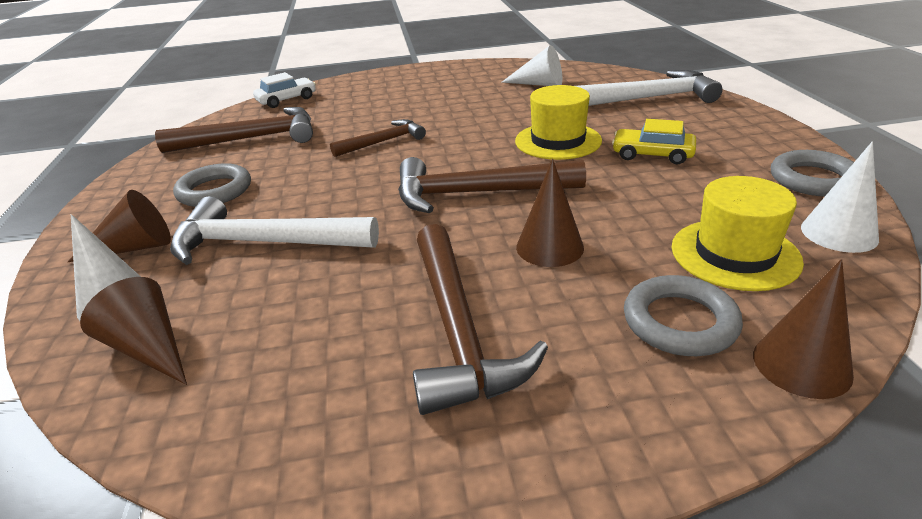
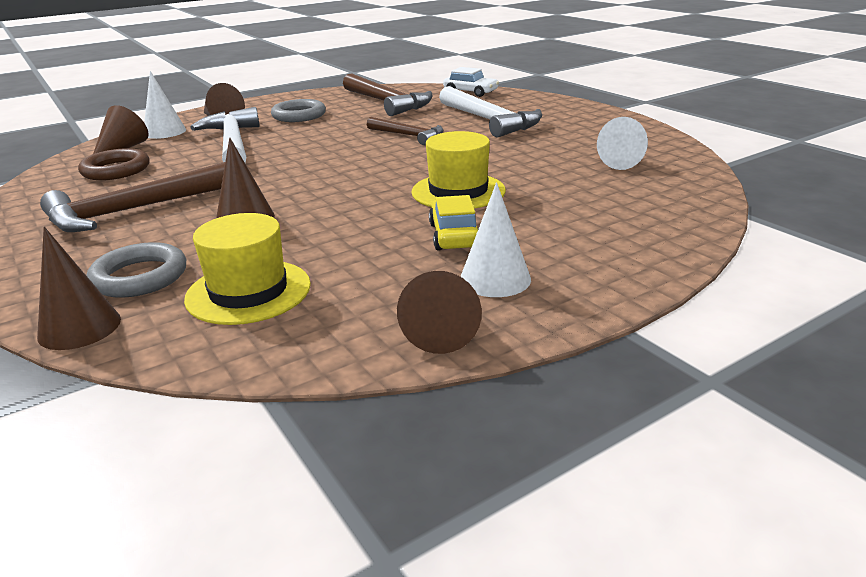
camera: 65 degrees right, 5 degrees down
(258, 351) = (116, 170): none -> brown ring
(477, 193) = (327, 181): brown hammer -> none
(648, 98) = (630, 215): white hammer -> white hammer (489, 120)
(813, 179) = (442, 328): grey ring -> brown cone
(839, 233) = (306, 345): white cone -> white cone (495, 279)

